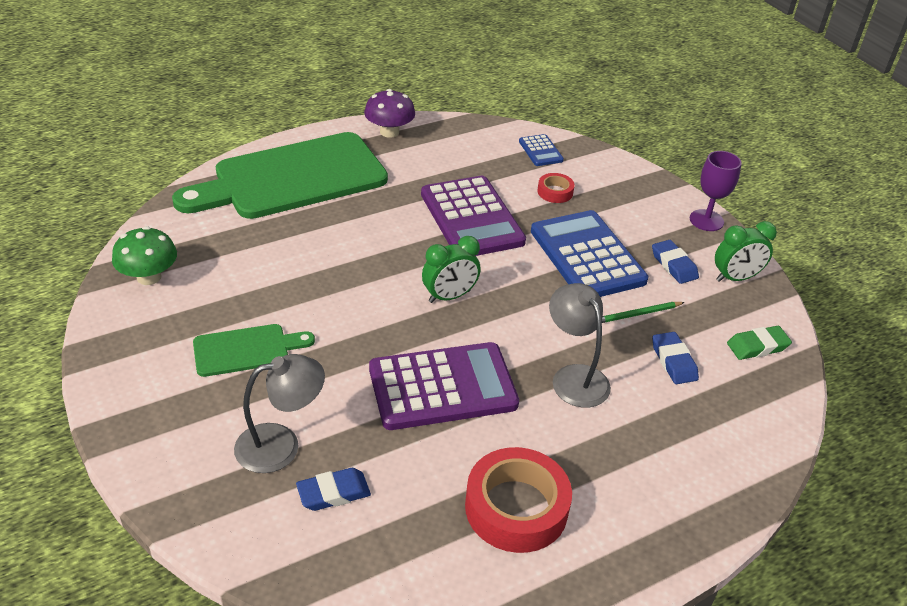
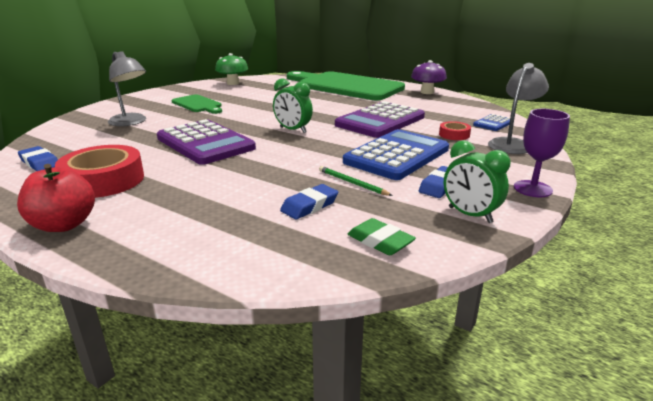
camera: 65 degrees right, 15 degrees down
(333, 493) = (99, 138): blue eraser -> blue eraser (40, 163)
(574, 377) = (251, 174): grey lamp -> grey lamp (512, 144)
(629, 555) = (64, 225): none -> red apple

